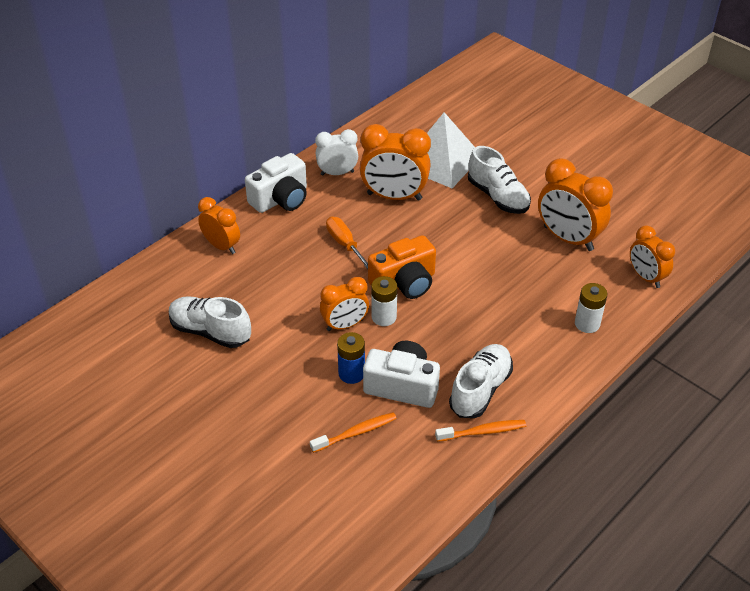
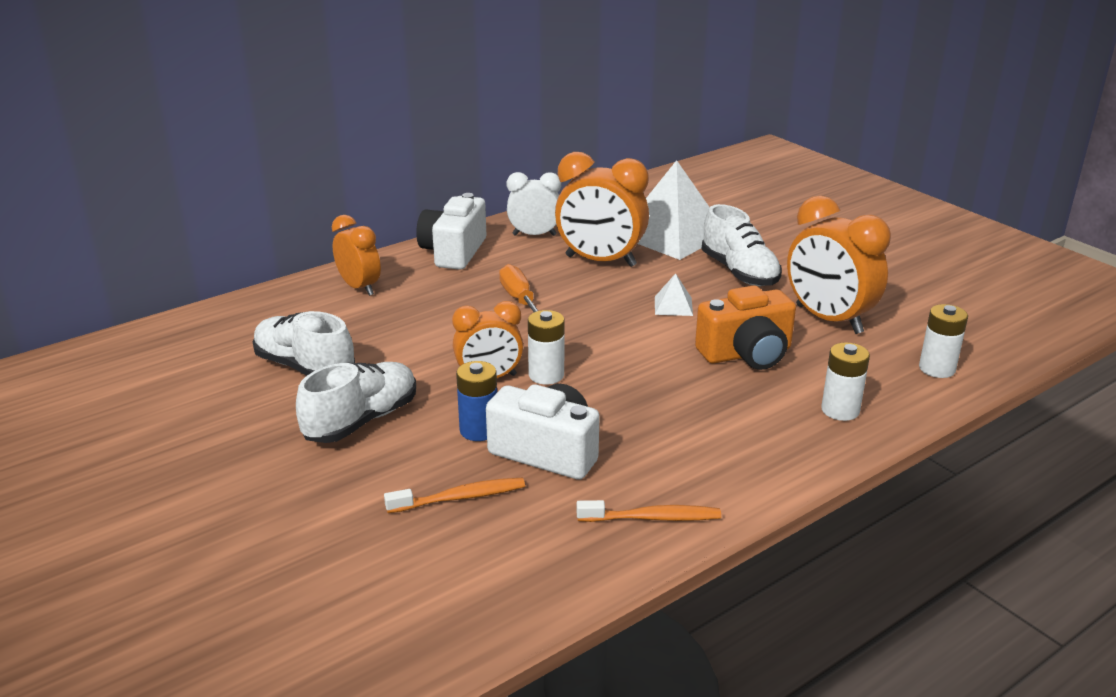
camera: 10 degrees right, 15 degrees down
(281, 199) = (453, 252): white camera -> white camera turned 135 degrees clockwise
(404, 283) = (586, 343): orange camera -> orange camera (746, 354)
(457, 238) = (673, 306): none -> white pyramid
(480, 390) = (662, 468): white shoe -> white shoe (361, 420)
(646, 277) = (937, 369): orange clock -> white battery

